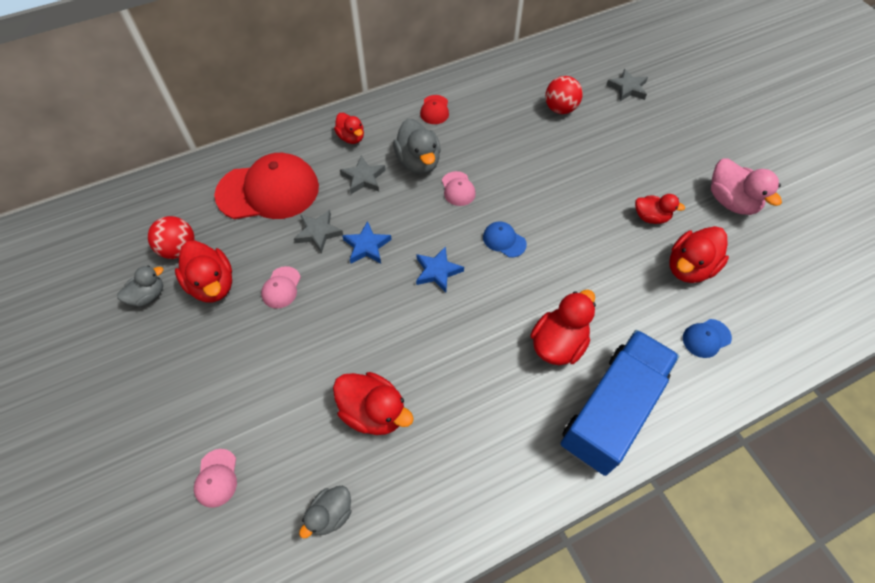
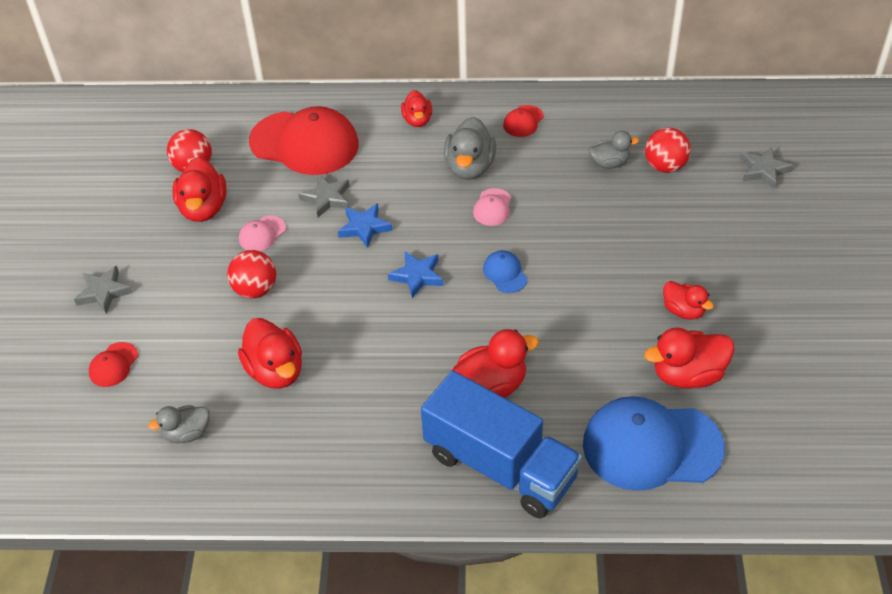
camera: 30 degrees right, 10 degrees down
(148, 296) = (144, 197): grey duck -> grey duck (609, 163)
(216, 478) = (113, 365): pink cap -> red cap
(307, 342) = (255, 289): none -> red ball
(363, 178) = (403, 163): grey star -> grey star (103, 292)
(612, 411) = (500, 466): blue truck -> blue truck turned 60 degrees clockwise
(706, 338) = (651, 446): blue cap -> blue cap, size x2.34
(731, 201) = (793, 330): pink duck -> none

